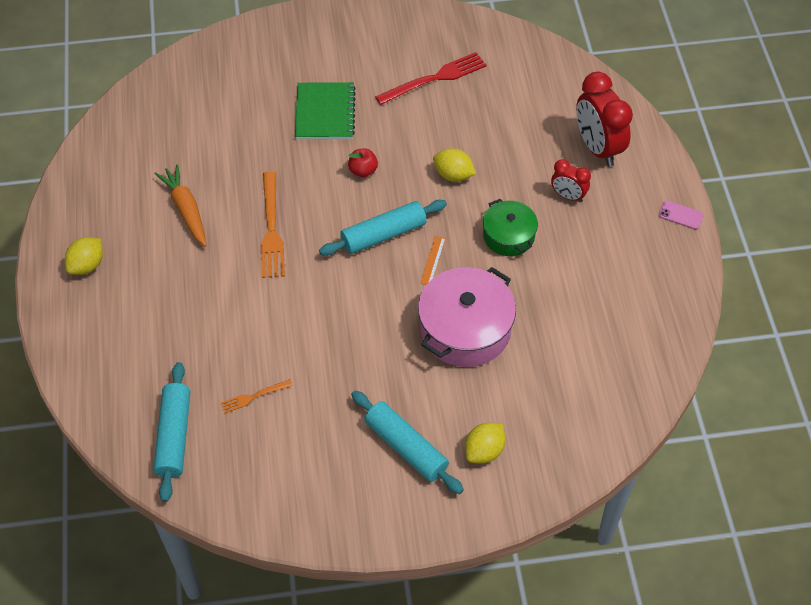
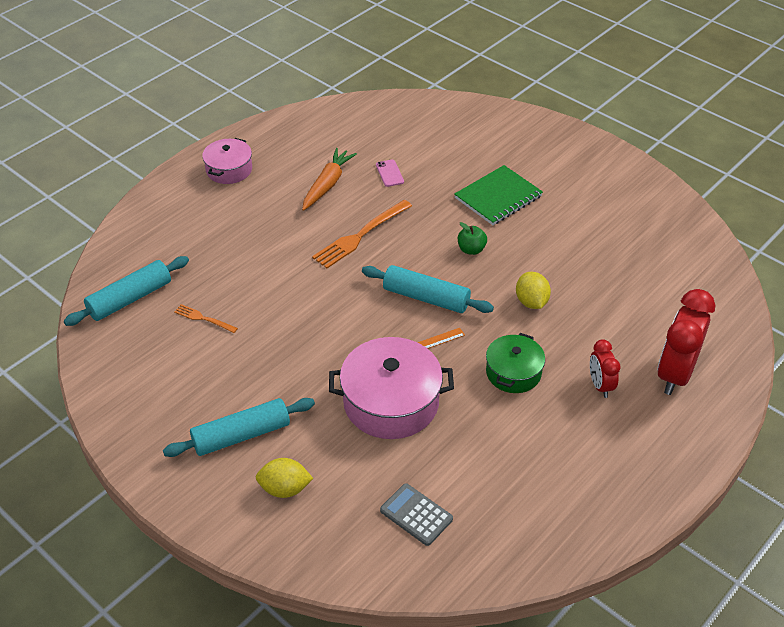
camera: 50 degrees right, 10 degrees down
(87, 265) = (229, 170): yellow lemon -> pink pot
(363, 171) = (471, 249): red apple -> green apple
(406, 447) = (241, 435): turquoise rolling pin -> turquoise rolling pin turned 60 degrees clockwise
(435, 78) = (611, 234): red fork -> none
(580, 384) = (416, 515): none -> grey calculator
(680, 215) = (678, 477): pink phone -> pink phone (389, 173)

